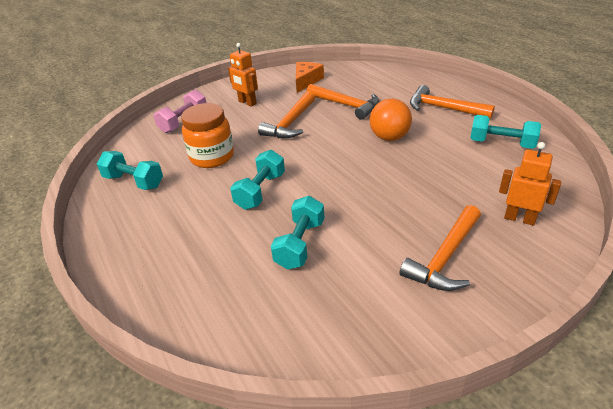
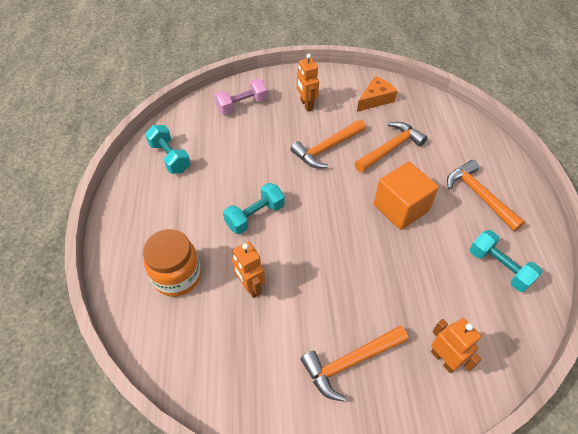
camera: 25 degrees right, 15 degrees up
(212, 157) = (240, 158): orange jar -> orange jar (177, 276)
(300, 244) = (250, 287): turquoise dumbbell -> orange robot
(346, 105) = (390, 148): orange hammer -> orange hammer turned 105 degrees counterclockwise
(389, 137) = (400, 208): orange ball -> orange cube

